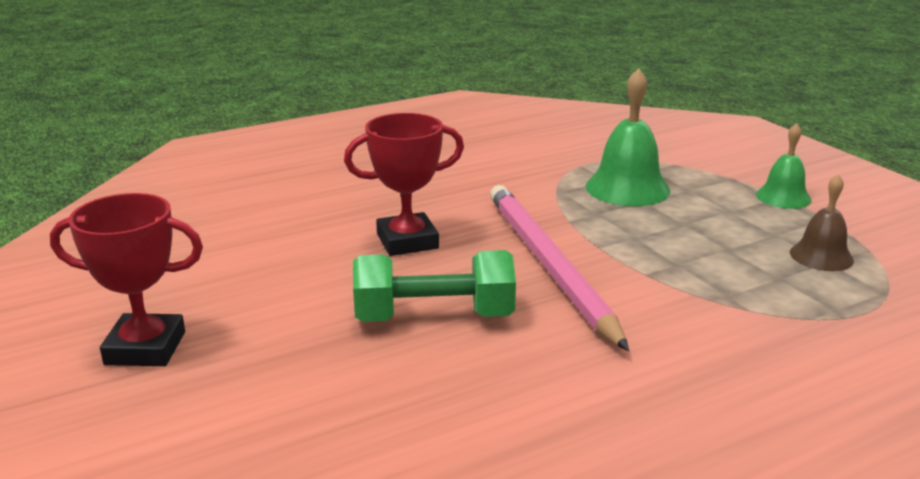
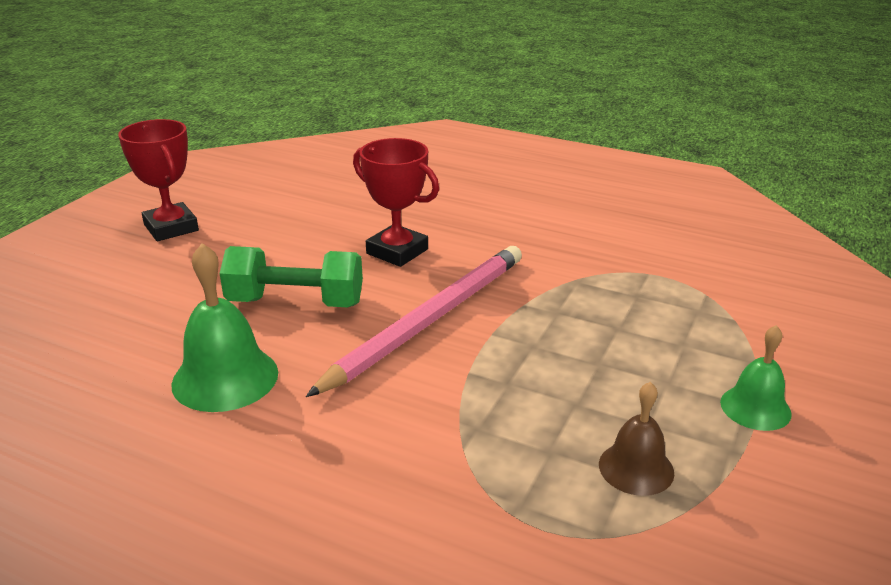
camera: 55 degrees right, 5 degrees up
(434, 317) = (295, 302): green dumbbell -> green dumbbell turned 45 degrees counterclockwise
(627, 188) = (633, 311): green bell -> green bell (225, 378)

